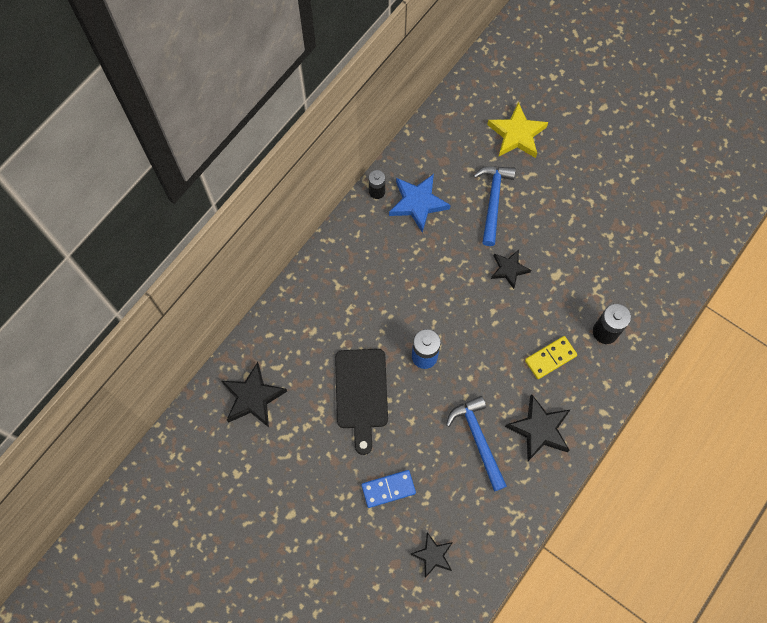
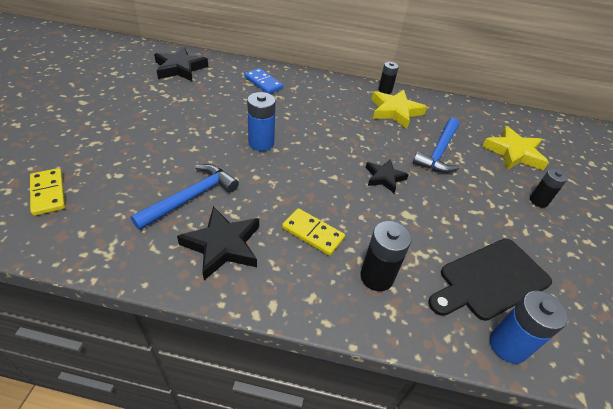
camera: 60 degrees right, 25 degrees down
(361, 393) = (207, 116): black cutting board -> black cutting board (490, 279)
(388, 489) = (118, 148): blue domino -> blue domino (263, 83)
(418, 203) = (395, 111): blue star -> yellow star
(433, 555) = (48, 193): black star -> yellow domino
(493, 201) = (439, 152): blue hammer -> blue hammer turned 135 degrees clockwise
(578, 161) = (538, 201): none -> black battery
(681, 279) = (508, 345): none -> blue battery

